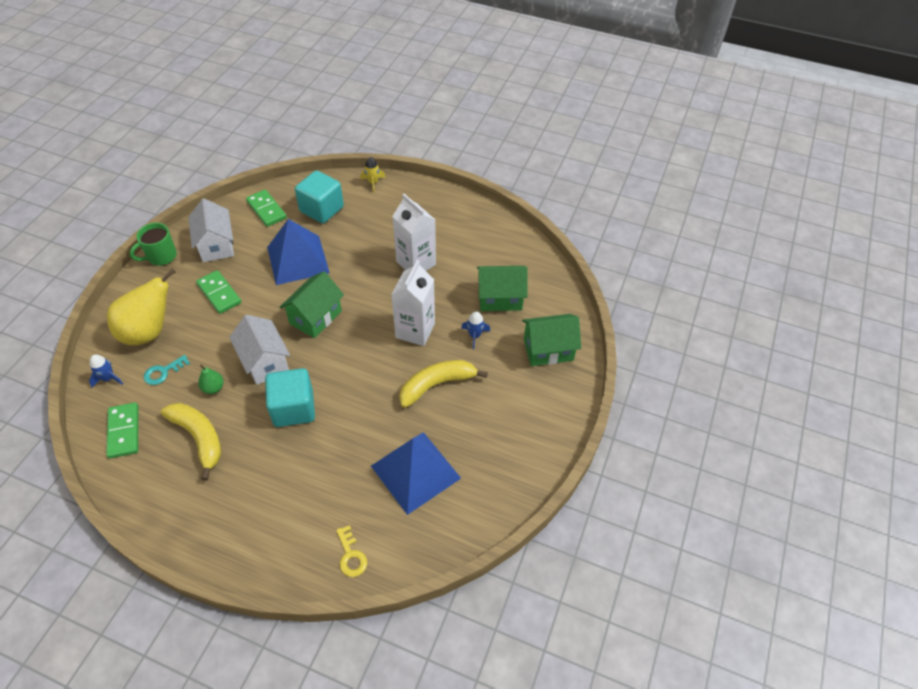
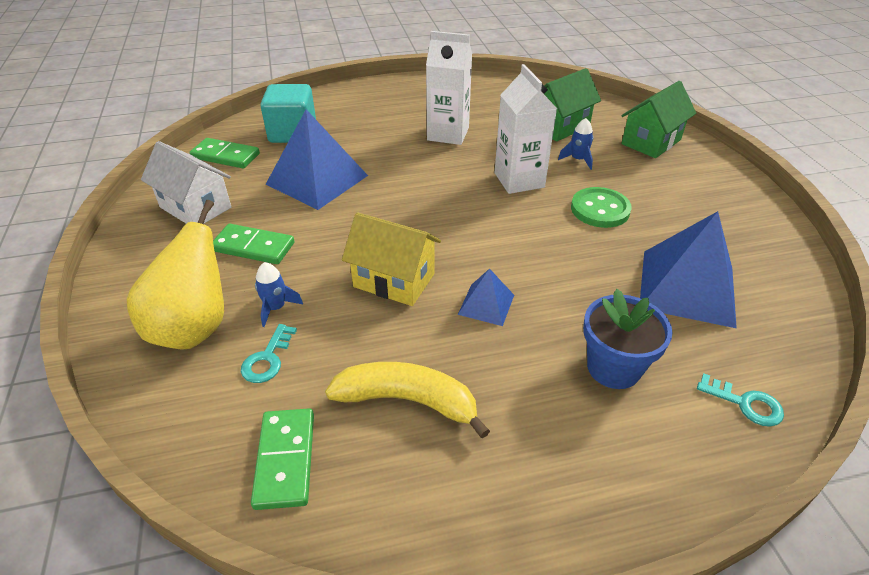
camera: 35 degrees left, 10 degrees down
(108, 378) = (185, 411): blue rocket -> blue rocket (276, 308)
(124, 431) = (285, 459): green domino -> green domino turned 45 degrees clockwise
(161, 256) = (125, 247): green mug -> none
(213, 388) = (360, 338): green pear -> none
(265, 362) = (394, 280): white house -> yellow house
(293, 408) = (486, 304): turquoise cube -> blue pyramid
(312, 489) = (613, 367): none -> blue flower pot
(315, 317) = (401, 215): green house -> none
(351, 555) = (745, 403): yellow key -> turquoise key
(373, 182) = (323, 97): yellow rocket -> none
(437, 385) = (600, 209): yellow banana -> green button

